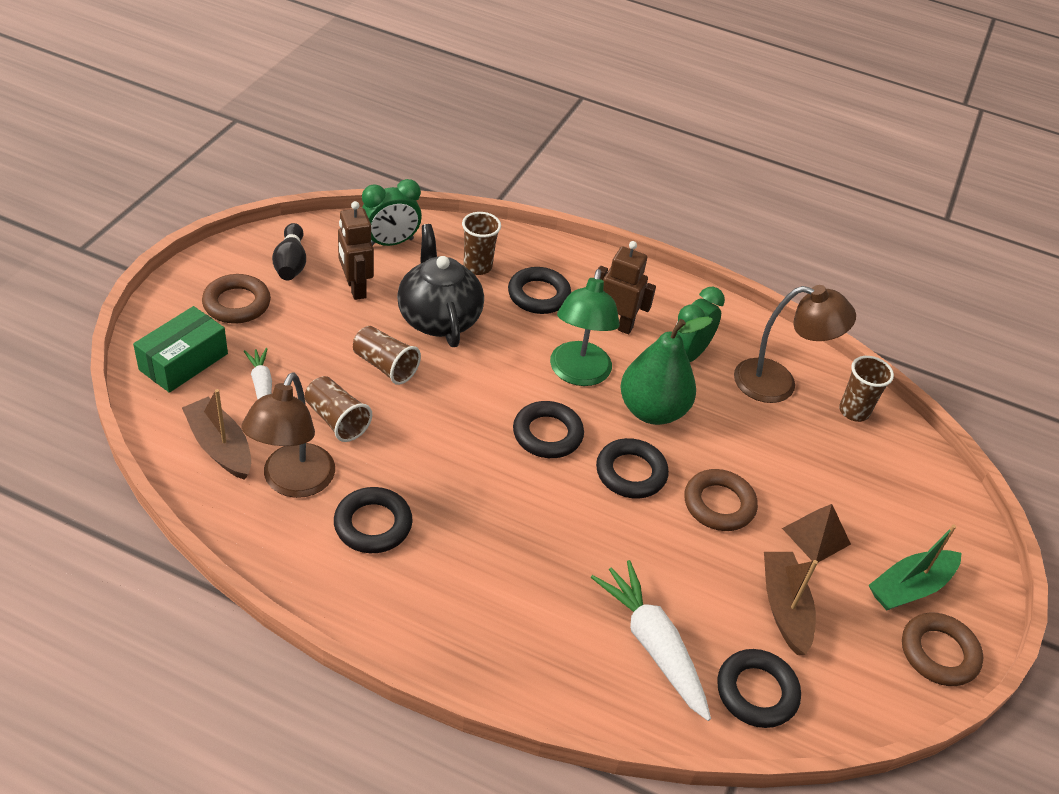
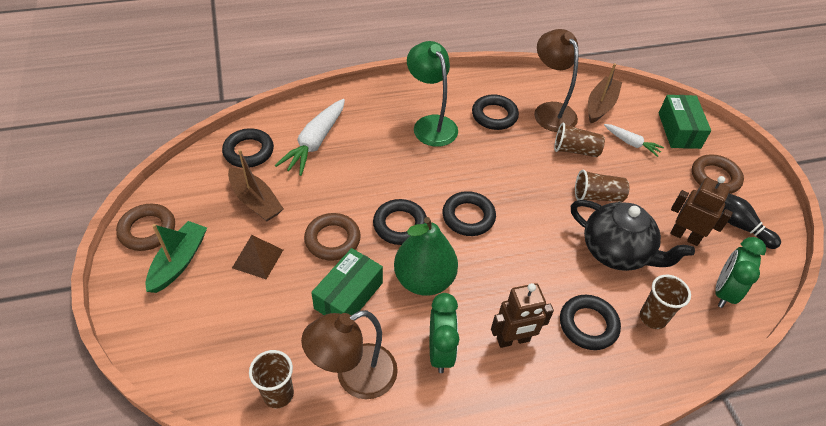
camera: 145 degrees right, 5 degrees up
(220, 446) = (600, 105): brown boat -> brown boat turned 75 degrees counterclockwise
(578, 374) = (494, 274): green lamp -> green lamp (431, 124)
(653, 645) = (315, 142): white carrot -> white carrot turned 90 degrees clockwise
(739, 443) = (348, 295): none -> green box

